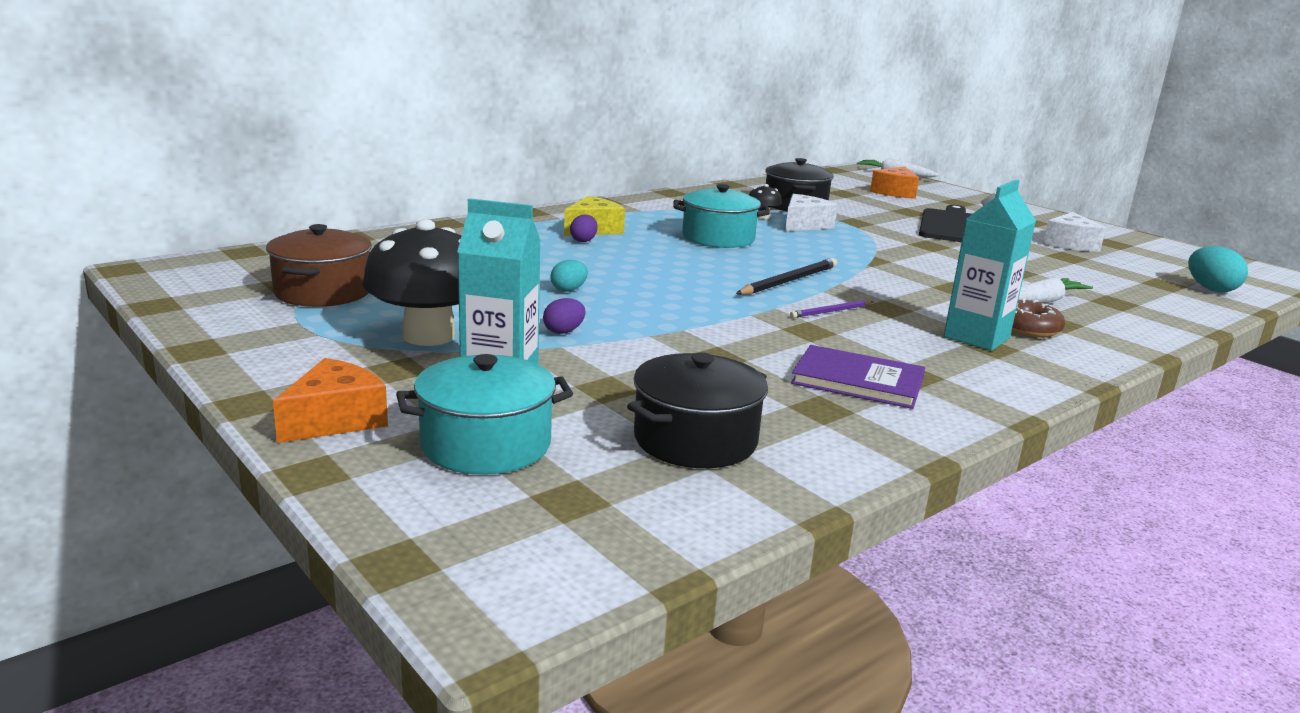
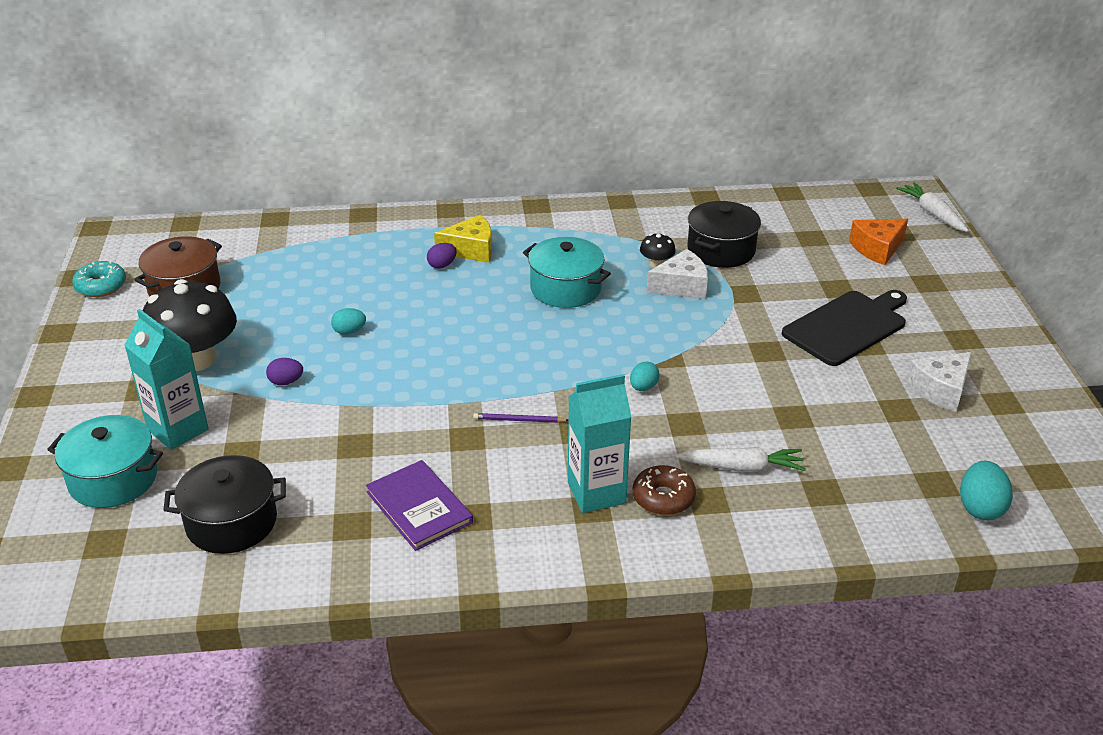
camera: 35 degrees right, 15 degrees up
(203, 306) = (101, 286): none -> turquoise donut
(335, 419) = (62, 427): orange cheese -> none
(789, 281) = (542, 369): black pencil -> none
(886, 276) = (643, 387): none -> turquoise egg

